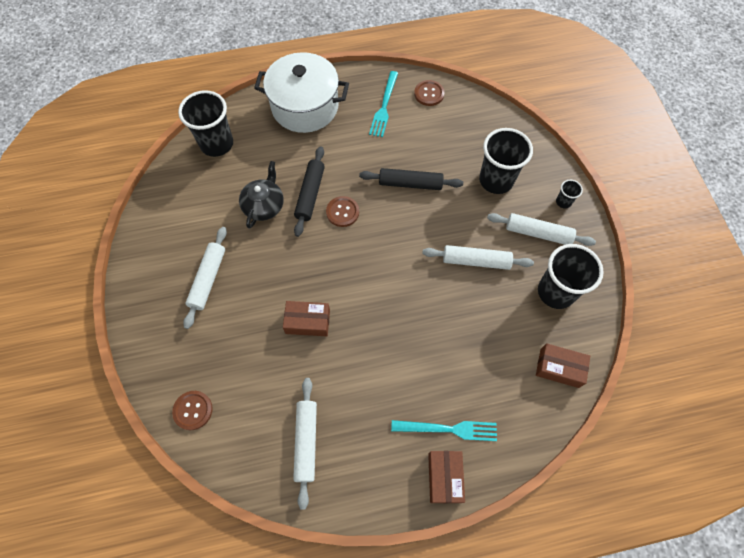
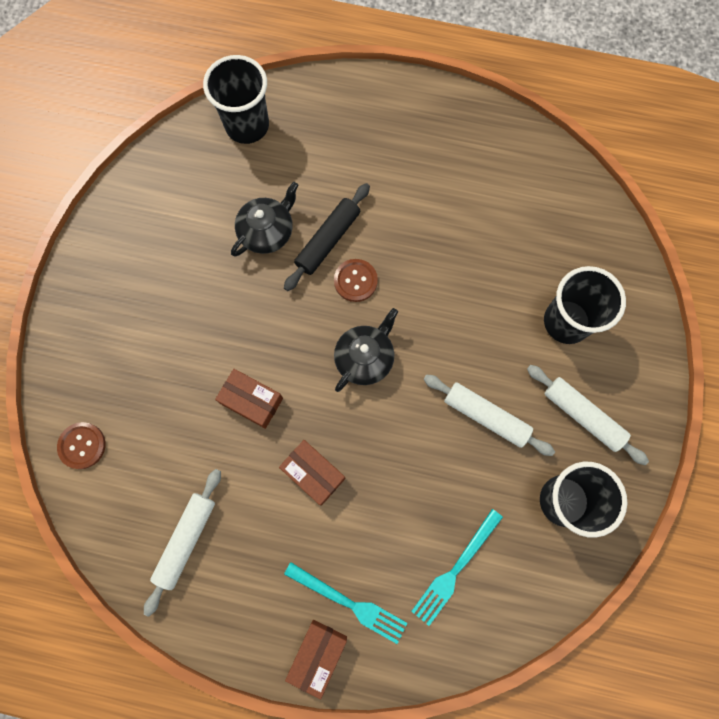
camera: 25 degrees right, 10 degrees up
(208, 279) = (163, 297): white rolling pin -> none
(305, 107) = (375, 118): white pot -> none
(374, 258) = (365, 357): none -> black teapot
(384, 106) = (475, 159): turquoise fork -> turquoise fork (455, 569)
(410, 183) = (456, 279): black rolling pin -> none
(429, 94) = (541, 165): brown button -> none
(559, 368) = (516, 595): brown box -> brown box (313, 473)
(563, 202) = (638, 389): black cup -> none

